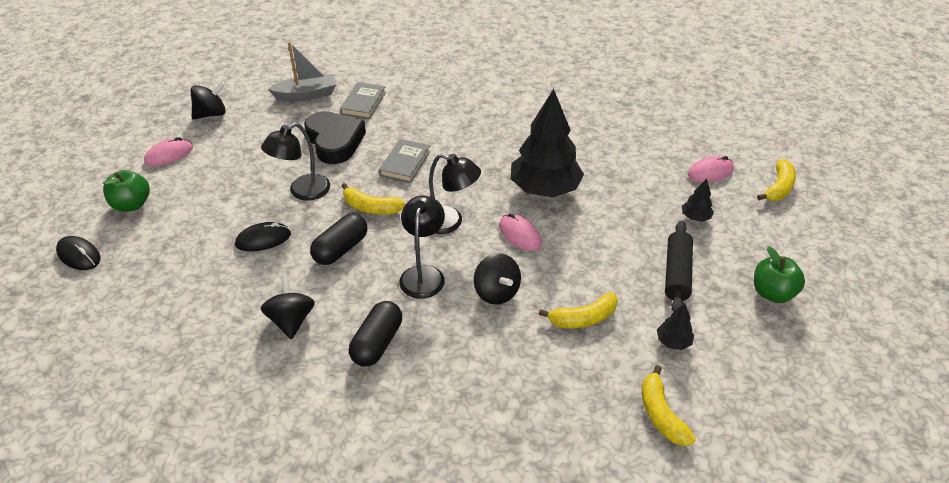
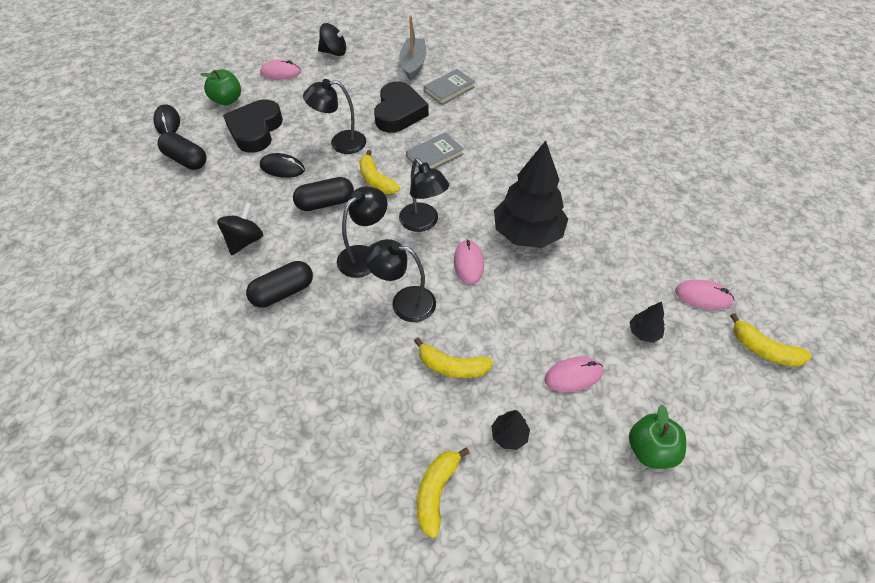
camera: 35 degrees right, 10 degrees up
(143, 280) = (186, 160): none -> black capsule
(197, 219) = (255, 130): none -> black heart
(307, 95) = (413, 64): grey boat -> grey boat turned 105 degrees counterclockwise
(496, 292) = (404, 302): black spinning top -> black lamp
(677, 273) = (573, 375): black rolling pin -> pink mouse
(778, 187) = (764, 349): yellow banana -> yellow banana turned 60 degrees clockwise

